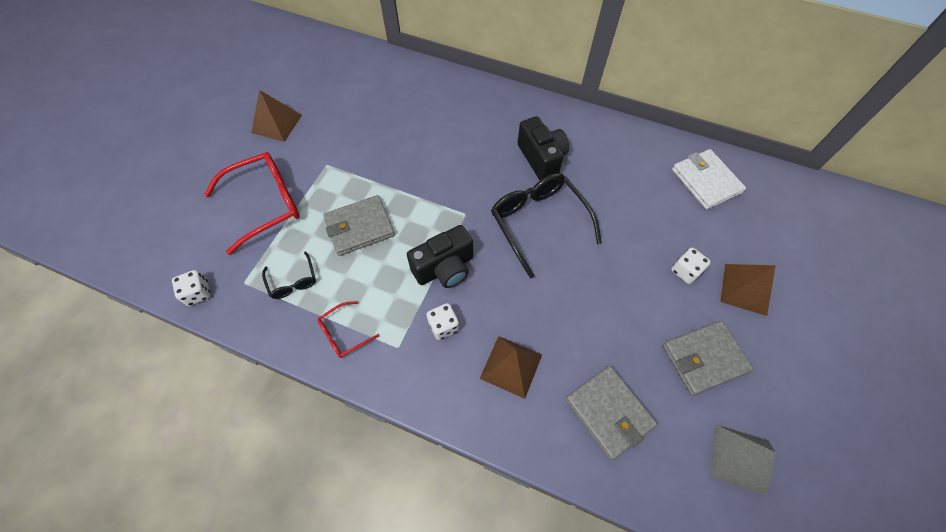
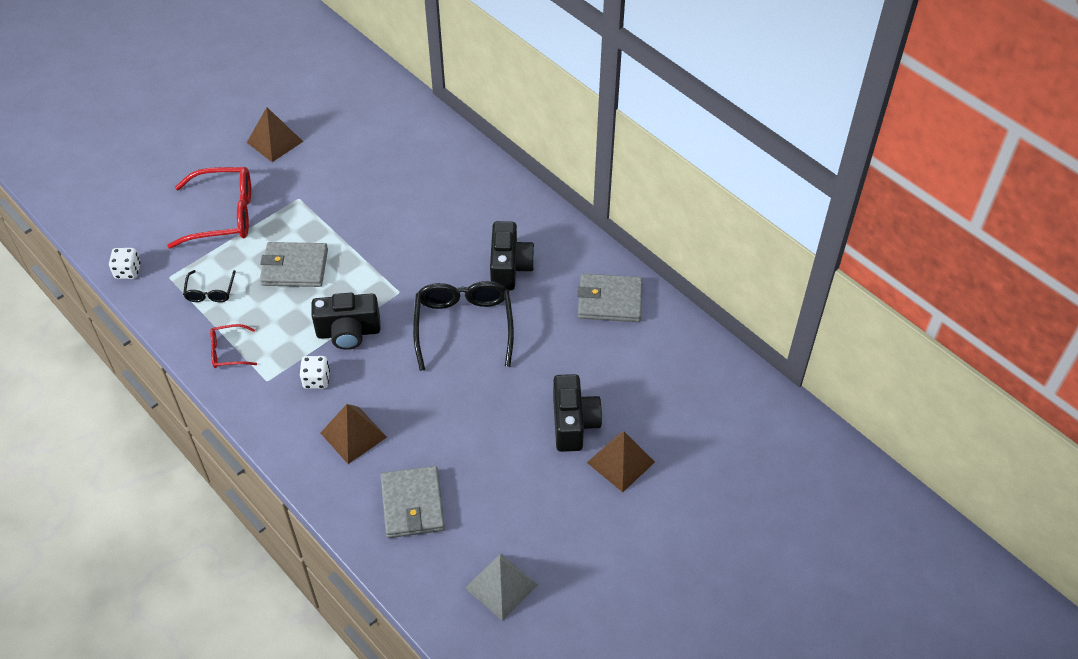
camera: 25 degrees right, 10 degrees down
(685, 271) = (573, 423): white dice -> black camera
(704, 358) = (532, 500): grey wallet -> grey wallet (610, 300)
(706, 181) = (664, 352): white wallet -> none

